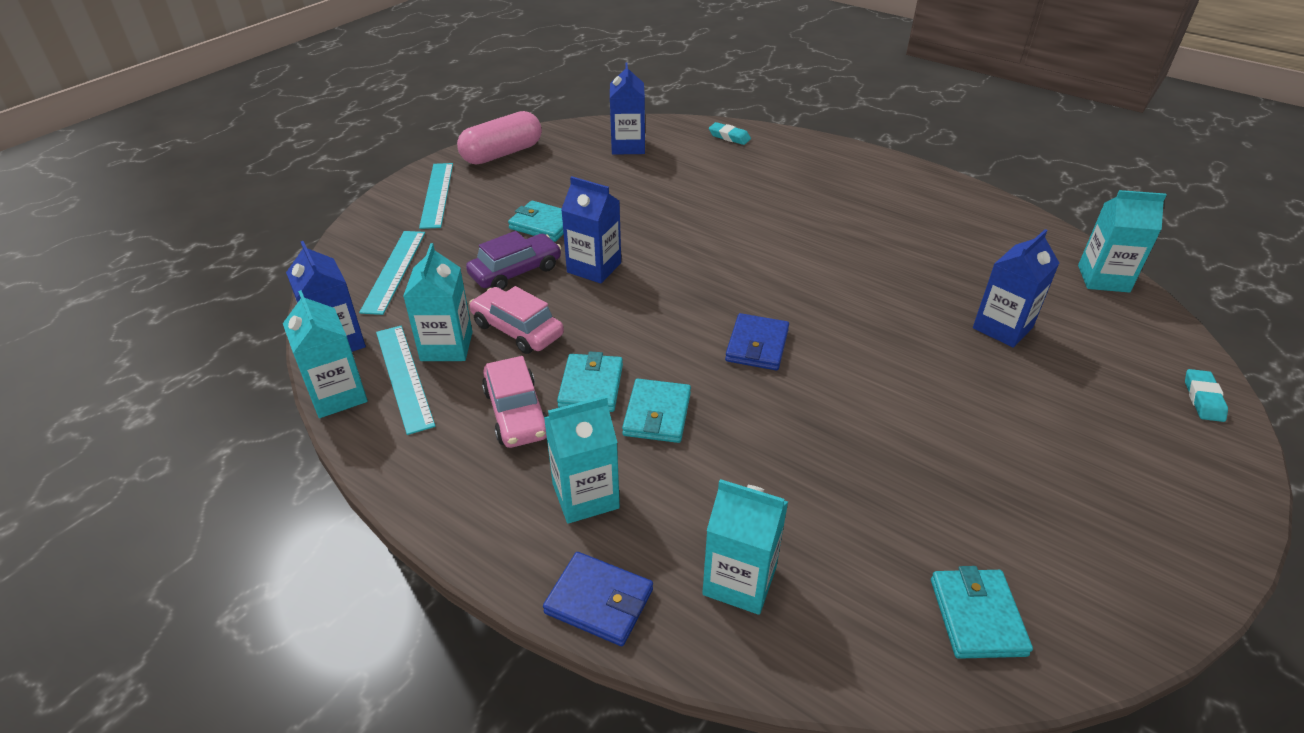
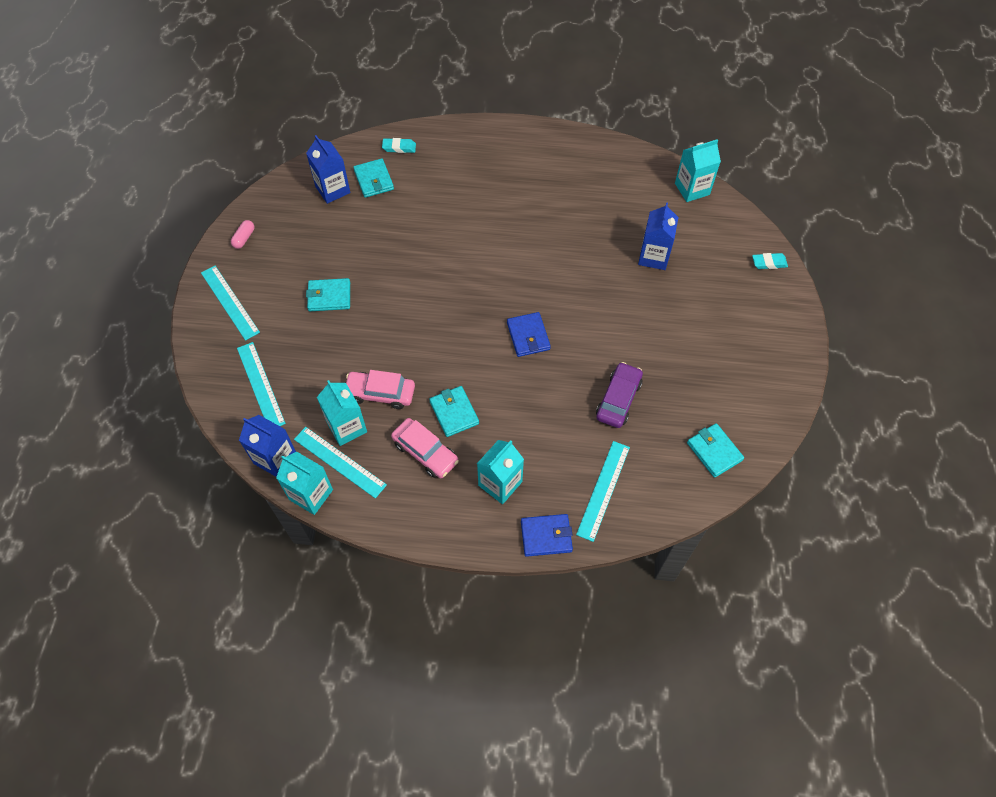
camera: 30 degrees left, 20 degrees up
(502, 154) = (244, 238): pink capsule -> pink capsule, size x0.45
(516, 271) = (343, 347): purple car -> purple car (618, 399)
(594, 267) = (391, 320): blue carton -> none
(657, 414) = (503, 413): turquoise wallet -> turquoise wallet (374, 180)
(739, 581) = (603, 490): turquoise carton -> turquoise ruler
(1203, 399) = (769, 263): turquoise eraser -> turquoise eraser turned 75 degrees counterclockwise

